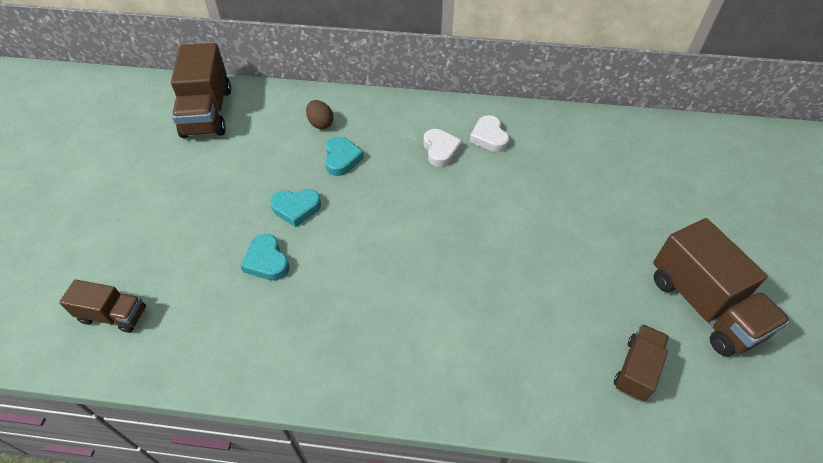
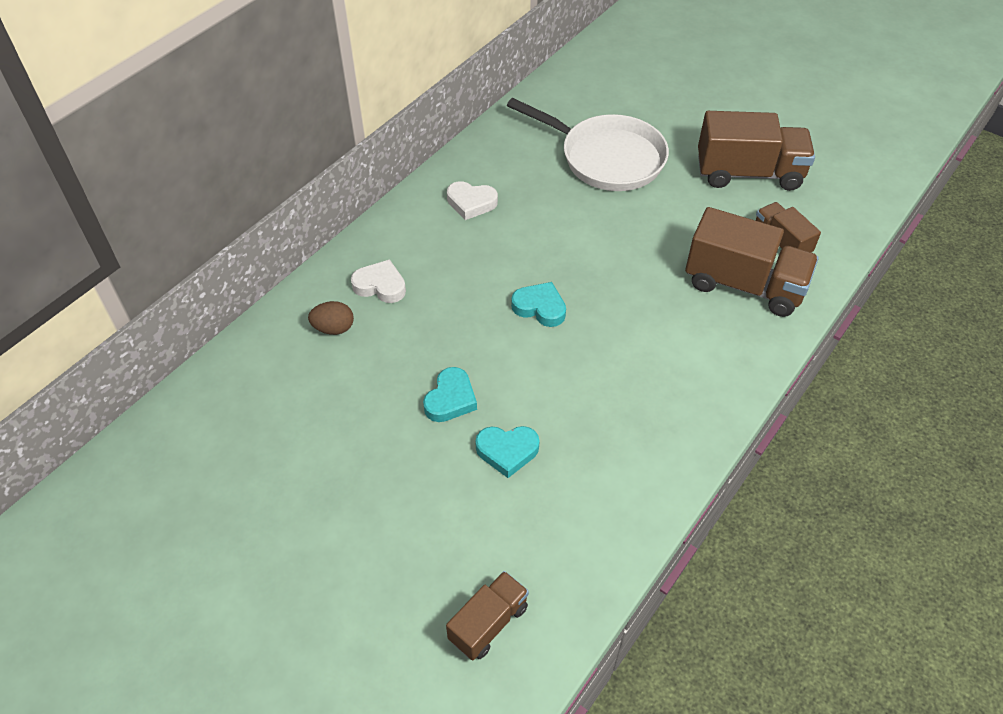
camera: 60 degrees left, 0 degrees up
(208, 112) = (213, 433): brown truck -> brown truck (744, 285)
(342, 159) = (406, 331): turquoise heart -> turquoise heart (540, 307)
(440, 150) = (459, 247): white heart -> white heart (380, 285)
(615, 194) = (606, 158): none -> white pan

